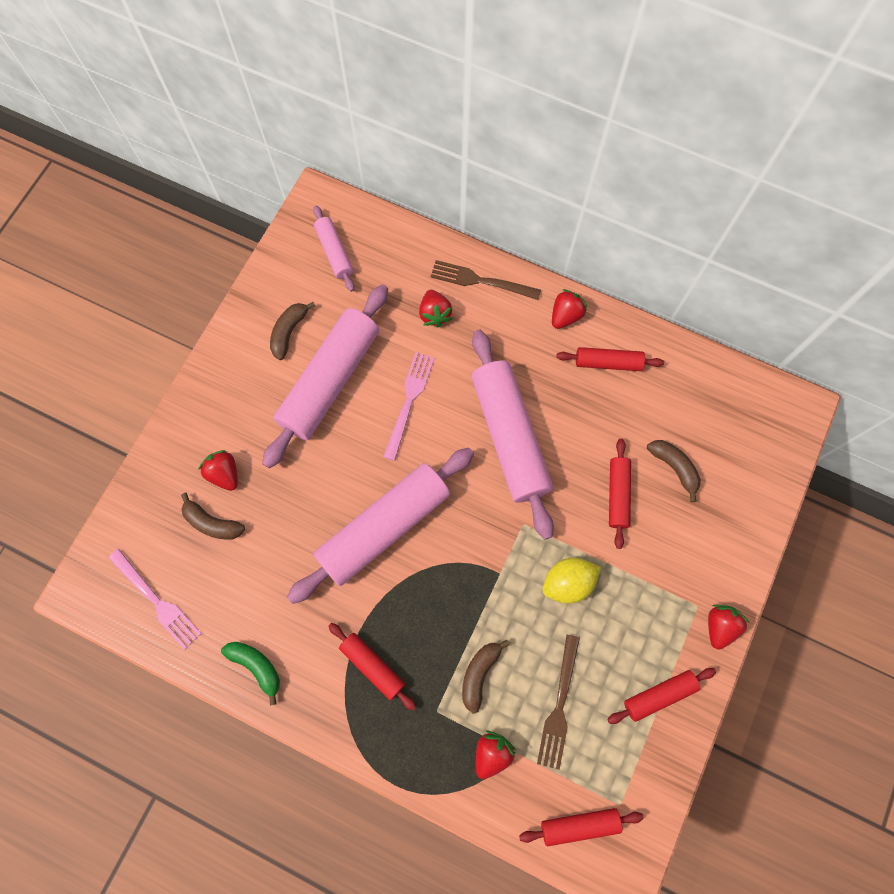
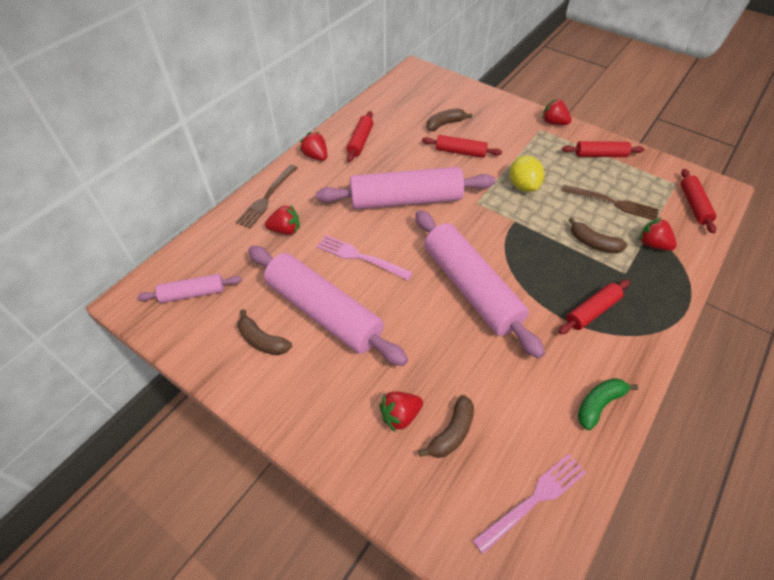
camera: 80 degrees left, 20 degrees down
(659, 695) = (600, 155): red rolling pin -> red rolling pin turned 75 degrees counterclockwise

